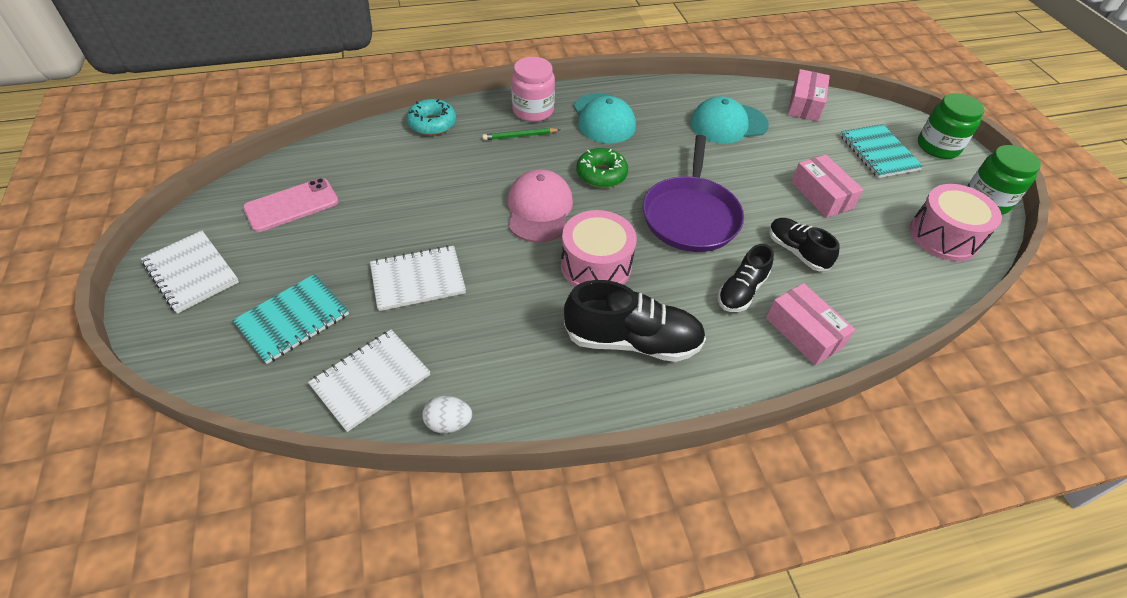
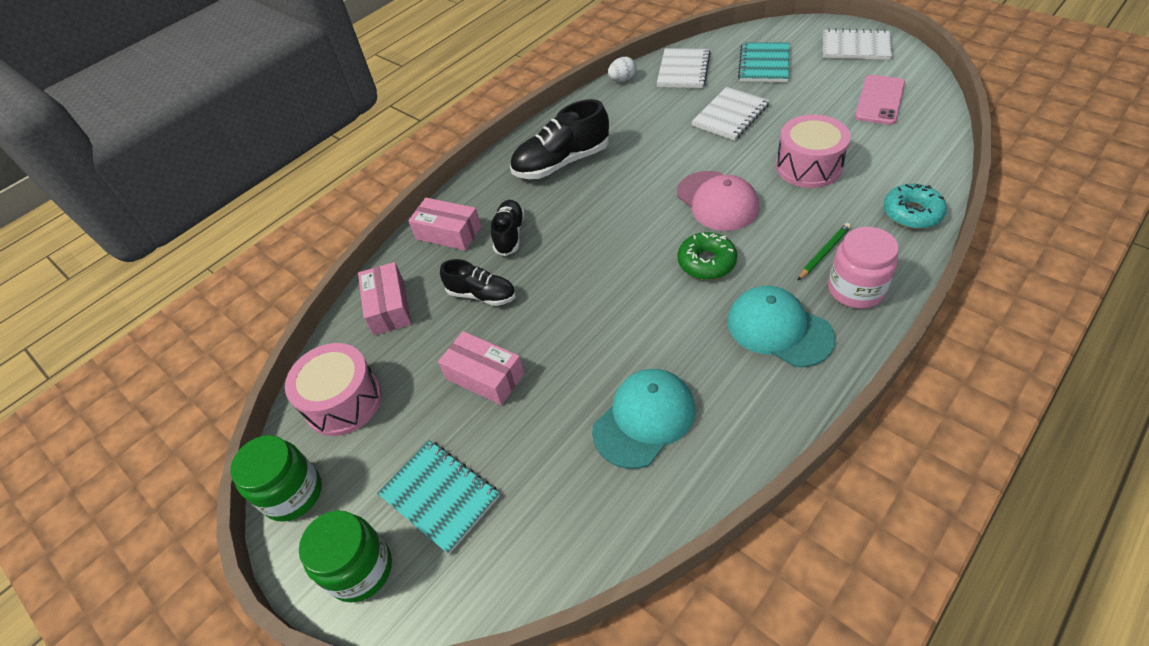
camera: 155 degrees right, 0 degrees up
(596, 265) = (629, 189): pink drum -> pink drum (808, 166)
(691, 215) = (593, 272): purple pan -> none
(805, 104) = (573, 537): pink box -> pink box (389, 307)

